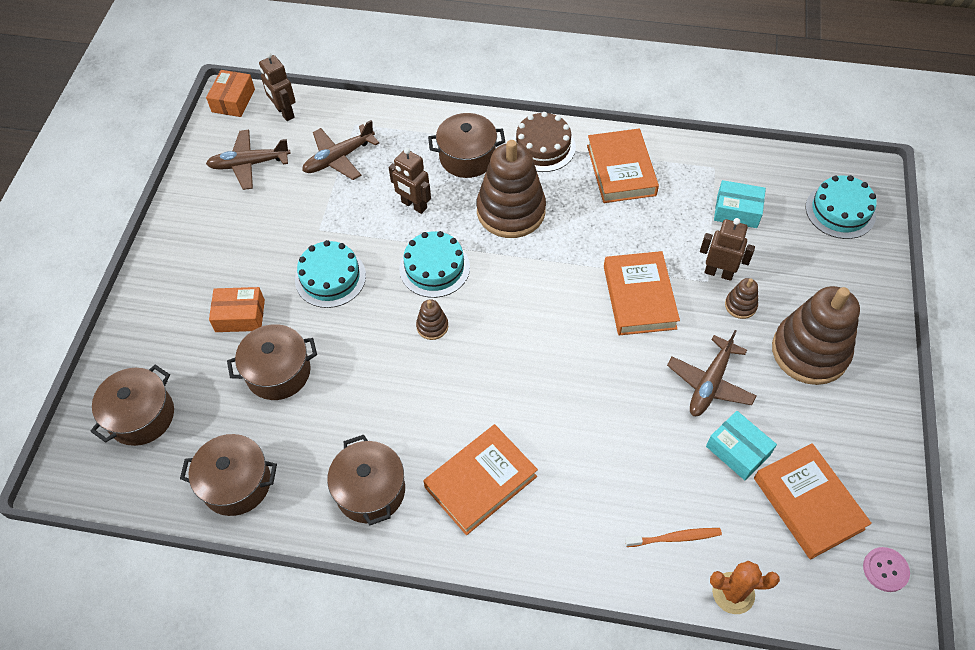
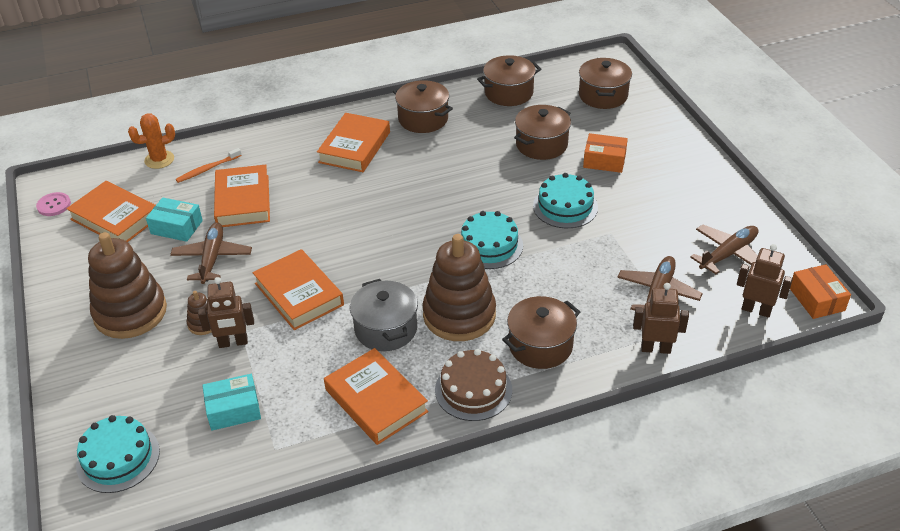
camera: 150 degrees right, 15 degrees down
(240, 316) = (604, 161): orange box -> orange box turned 45 degrees clockwise
(414, 205) = (550, 283): brown robot -> brown robot (655, 348)
(432, 326) = (457, 209): brown stacking toy -> none
(579, 226) = (386, 329): none -> grey pot
(650, 455) = (243, 201): none -> orange book

